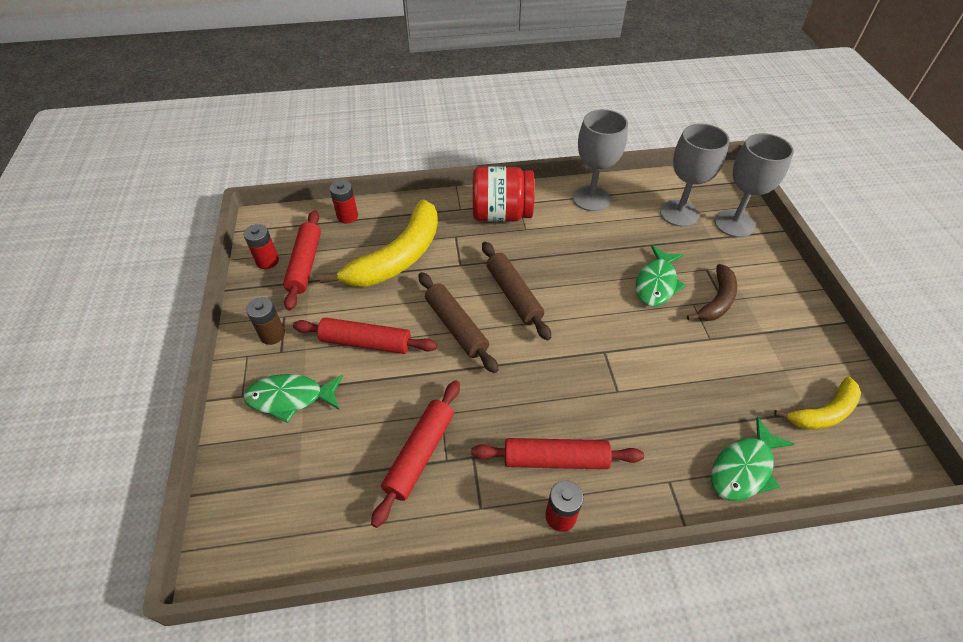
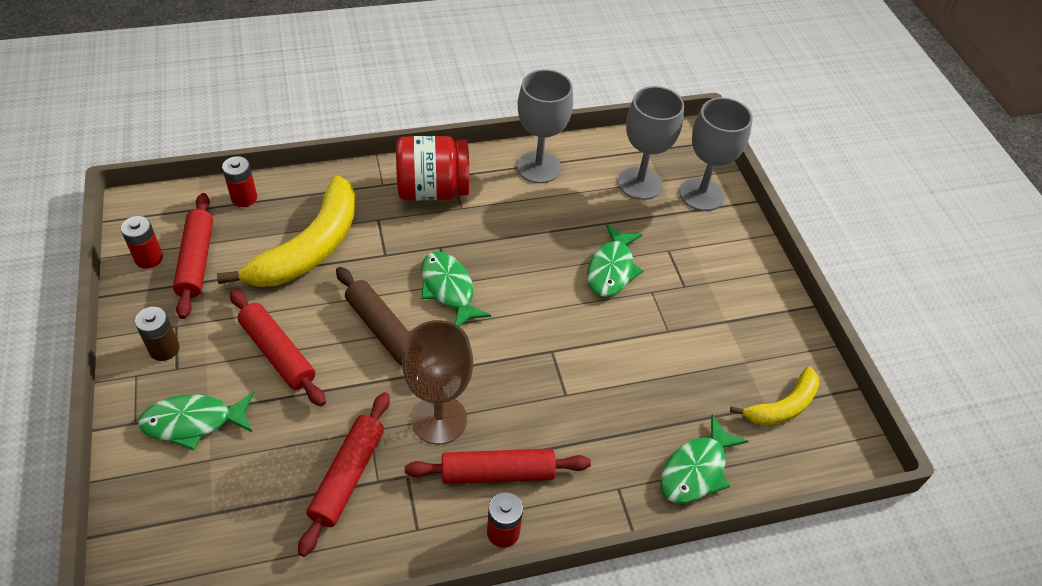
camera: 10 degrees left, 0 degrees up
(366, 342) = (278, 353): red rolling pin -> red rolling pin turned 45 degrees clockwise
(503, 407) = (439, 419): none -> brown goblet
(513, 295) = (449, 289): brown rolling pin -> green fish
(717, 301) = (677, 287): brown banana -> none

